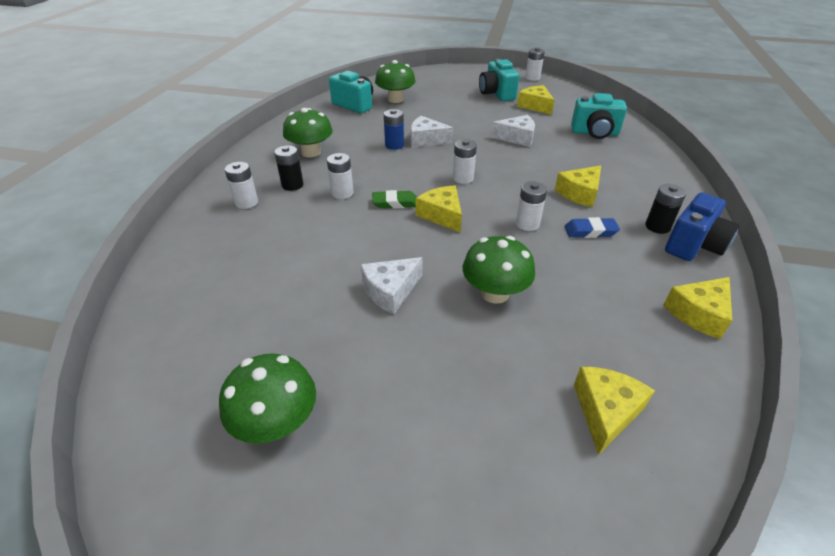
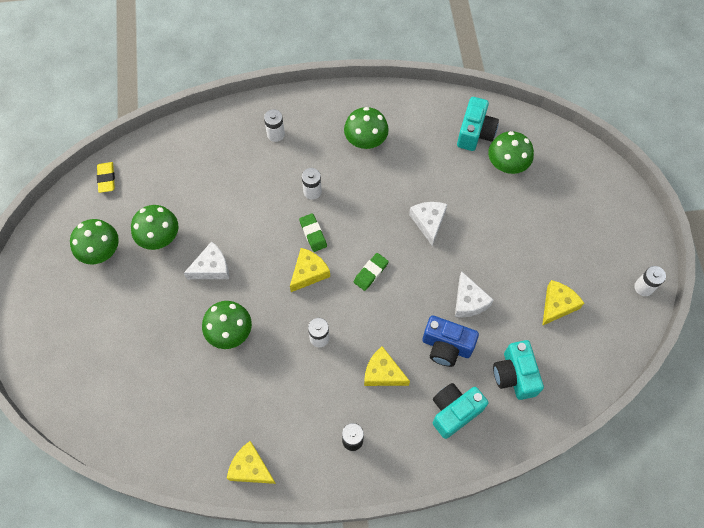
camera: 70 degrees right, 25 degrees up
(145, 384) = (106, 178): none -> yellow eraser
(292, 185) = (310, 152): black battery -> none
(306, 336) = (159, 237): none -> green mushroom
(390, 291) = (211, 268): white cheese -> white cheese turned 120 degrees clockwise
(394, 145) = (406, 199): blue battery -> none
(463, 178) = (370, 273): white battery -> green eraser
(496, 94) = (571, 258): turquoise camera -> turquoise camera (454, 412)
(590, 231) = (326, 387): blue eraser -> none
(605, 411) = (150, 411): yellow cheese -> none
(694, 245) = (334, 469): blue camera -> blue camera (446, 346)

